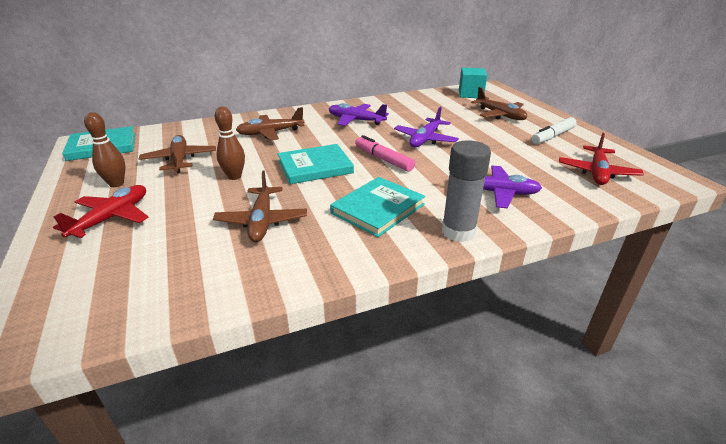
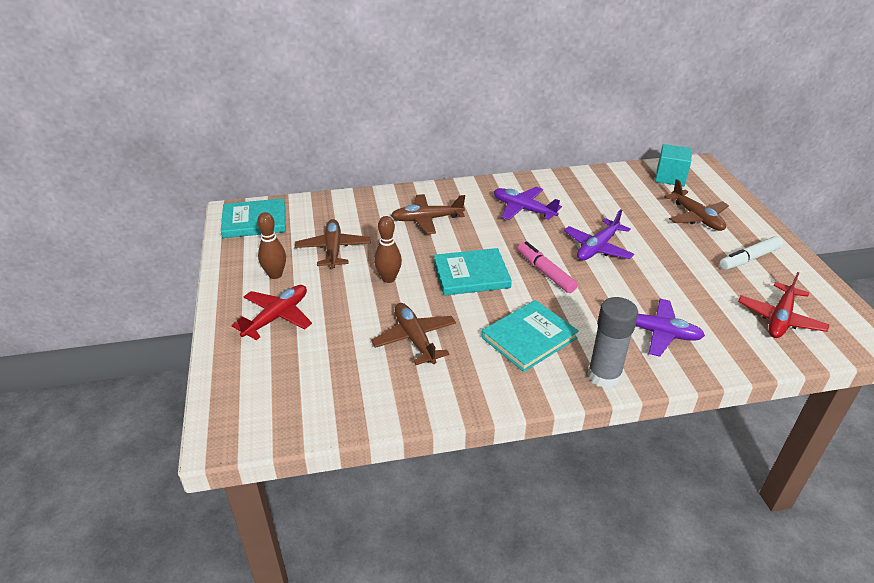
camera: 10 degrees right, 5 degrees up
(262, 221) = (415, 339): brown plane -> brown plane turned 150 degrees clockwise

